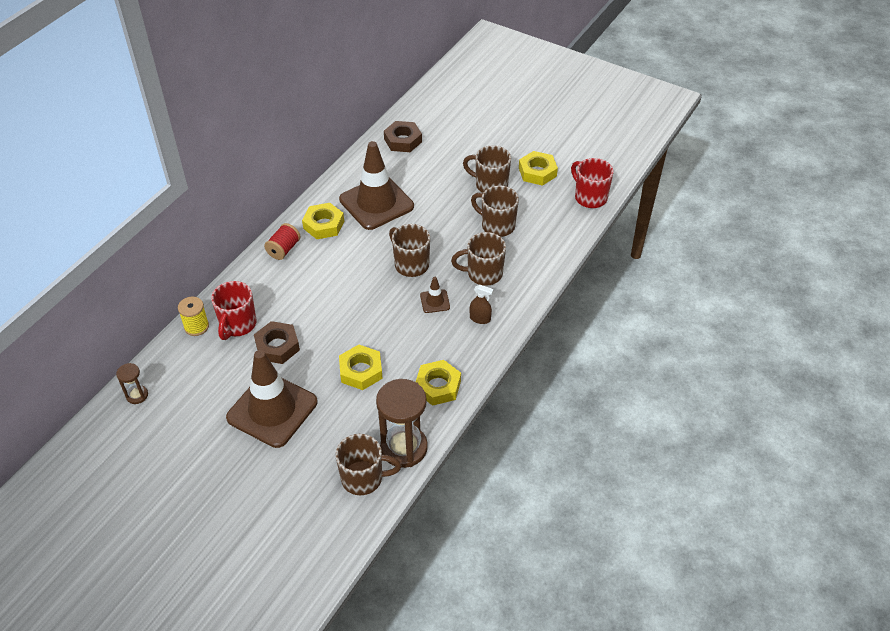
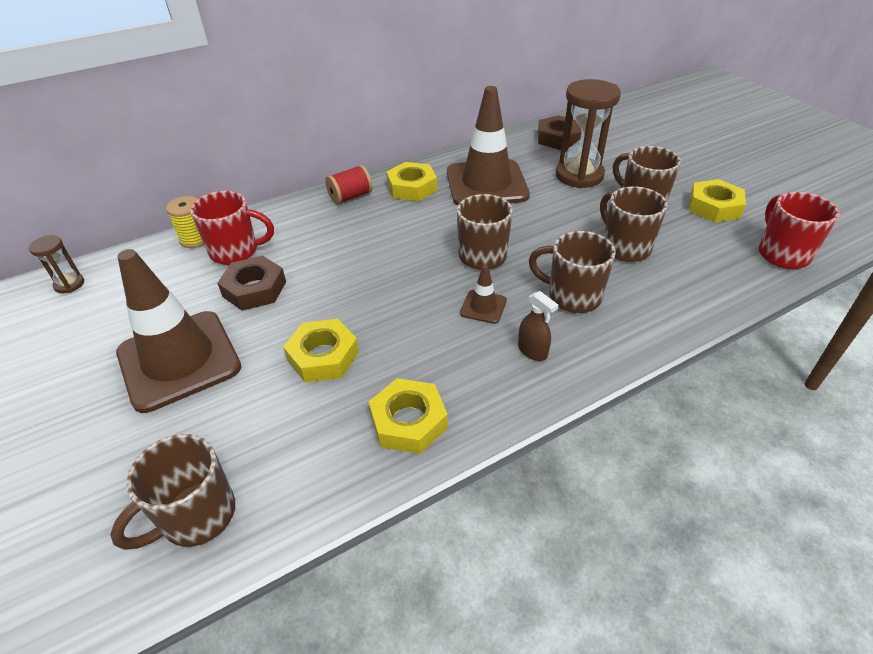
camera: 30 degrees right, 5 degrees down
(237, 325) = (236, 252): red mug -> red mug turned 135 degrees counterclockwise
(363, 478) = (196, 516): brown mug -> brown mug turned 105 degrees clockwise
(404, 448) = (290, 495): brown hourglass -> brown hourglass (579, 175)

